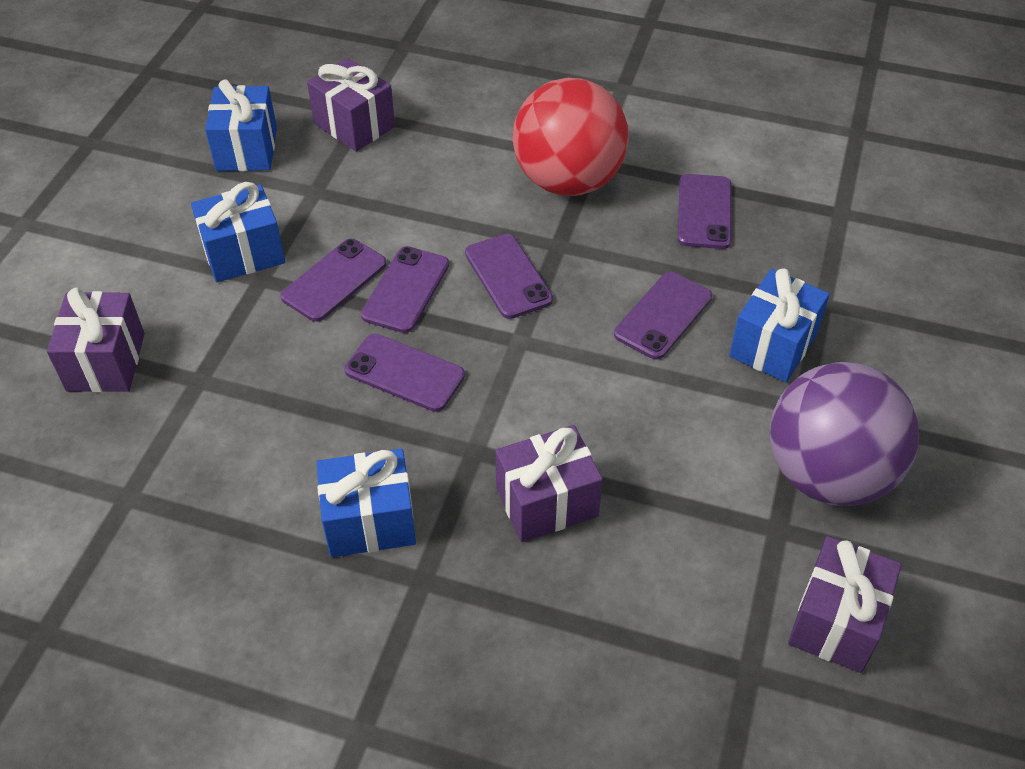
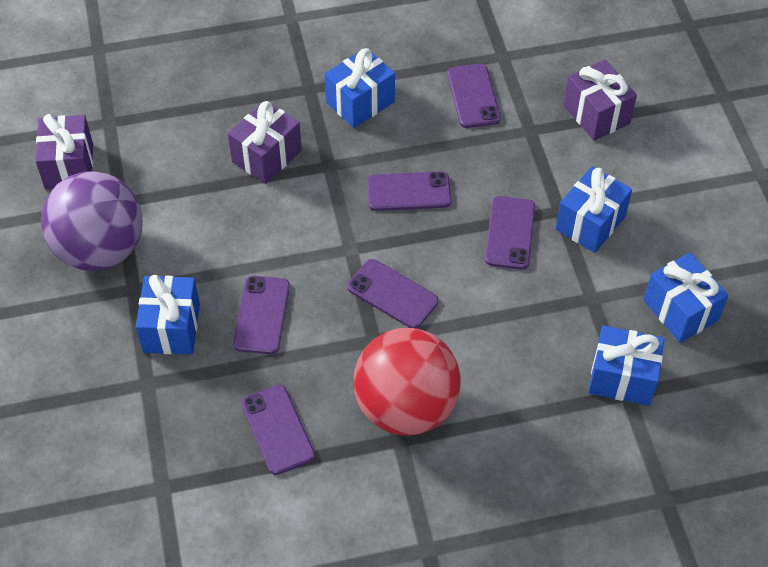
camera: 150 degrees right, 5 degrees up
(354, 125) = (622, 378): purple gift -> blue gift
(405, 290) = (455, 249): purple phone -> purple phone (473, 96)

